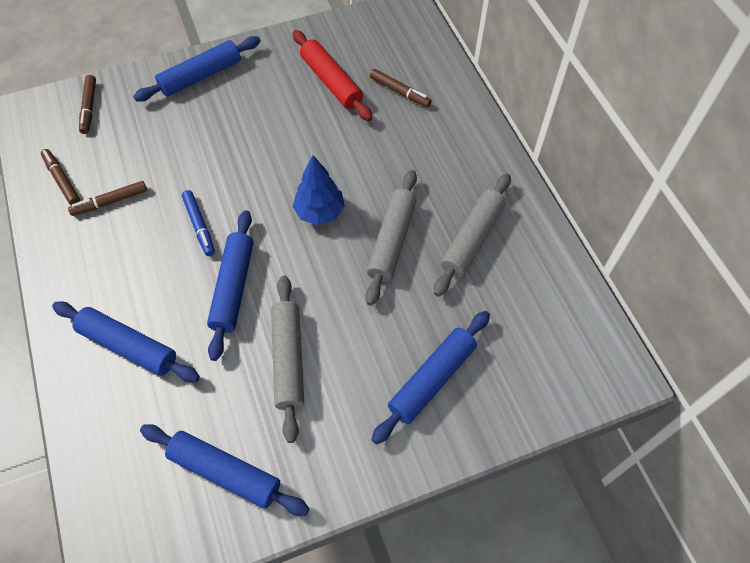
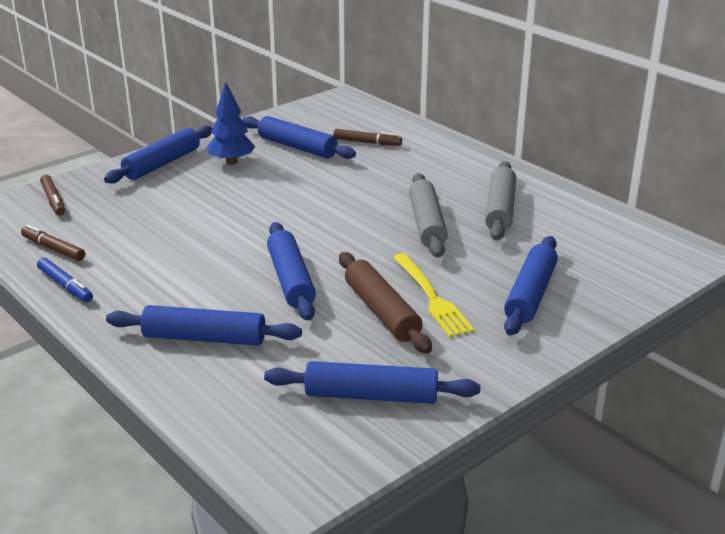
camera: 20 degrees left, 30 degrees down
(110, 202) = (118, 252): brown marker -> none
(199, 226) = (226, 250): blue marker -> blue marker (65, 285)
(289, 360) = (382, 312): grey rolling pin -> brown rolling pin
(320, 212) = (344, 220): blue tree -> blue tree (232, 162)
(331, 82) = (297, 147): red rolling pin -> blue rolling pin
(341, 353) = (431, 297): none -> yellow fork

